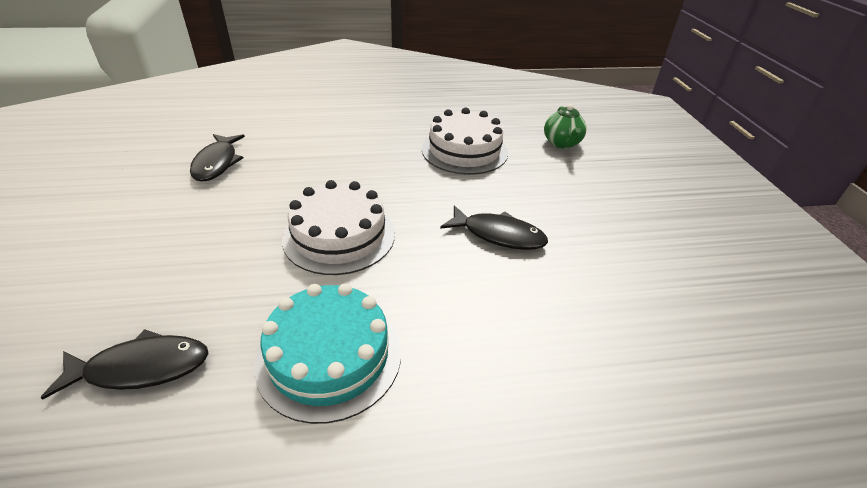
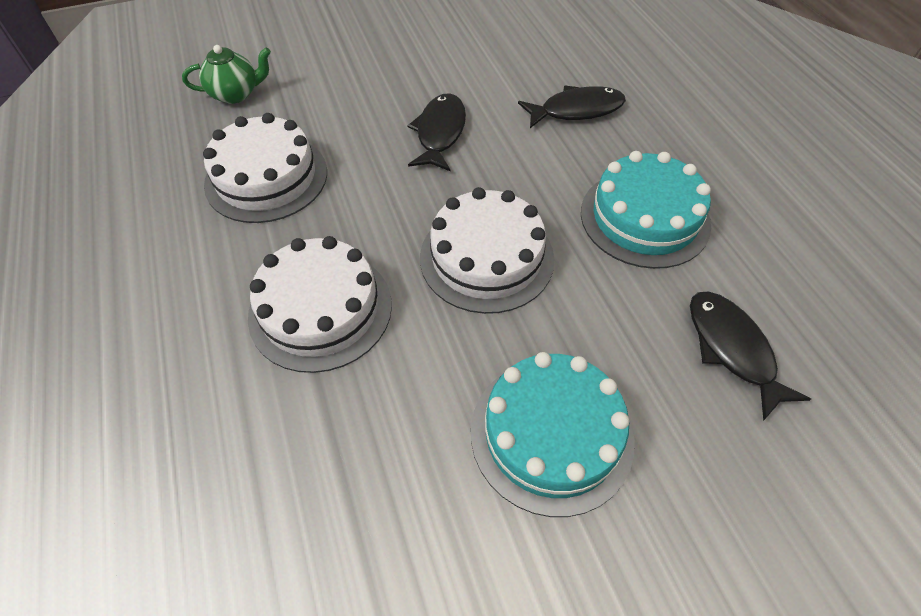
camera: 100 degrees left, 15 degrees up
(175, 236) = (551, 434): none -> turquoise cake
(217, 163) = (354, 483): black fish -> black fish (576, 110)
(337, 162) = (320, 309): none -> white cake

